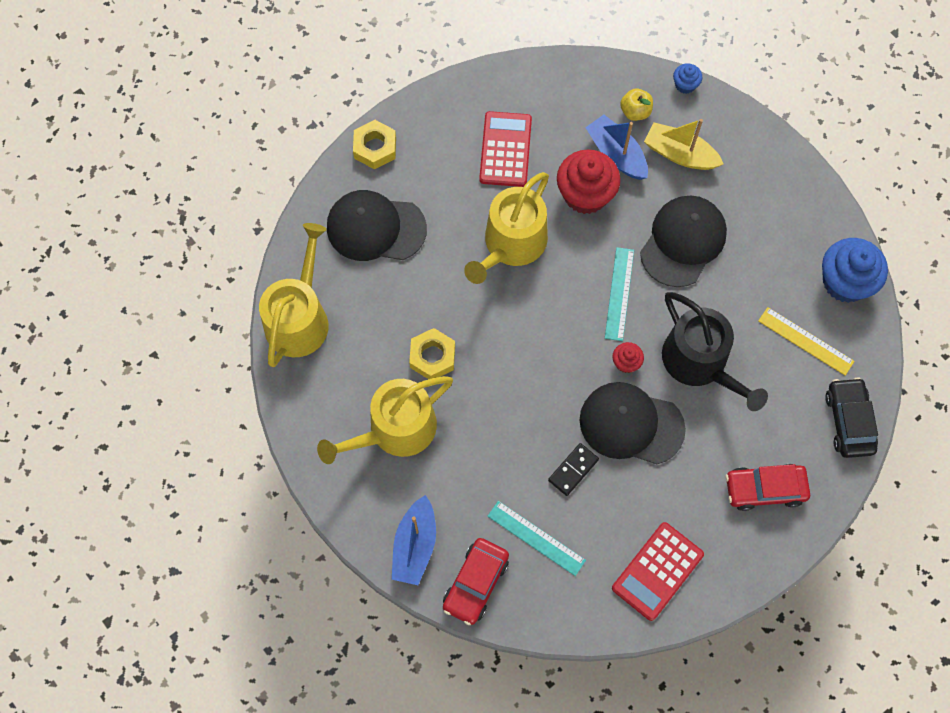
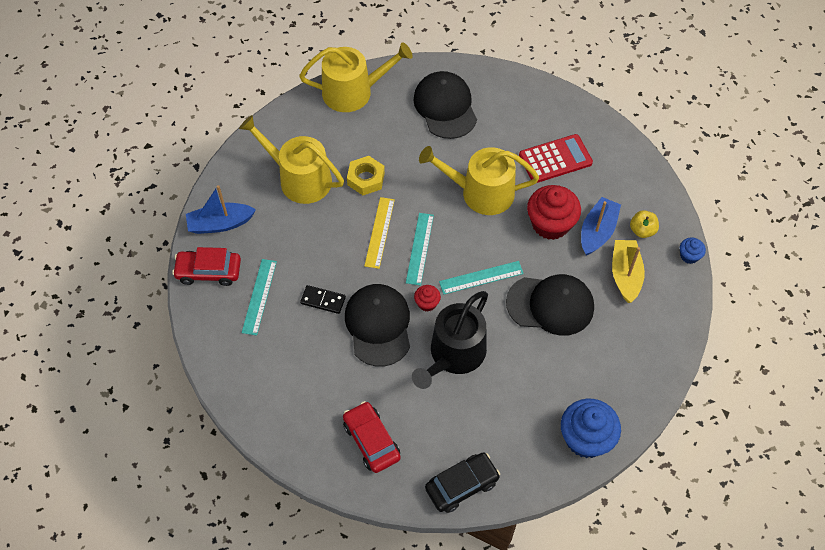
camera: 65 degrees right, 10 degrees down
(375, 148) = (507, 82): yellow nut -> none
(553, 339) = (420, 248): none -> turquoise ruler
(657, 571) = (269, 387): red calculator -> none
(806, 341) = (515, 426): yellow ruler -> yellow ruler (380, 232)

